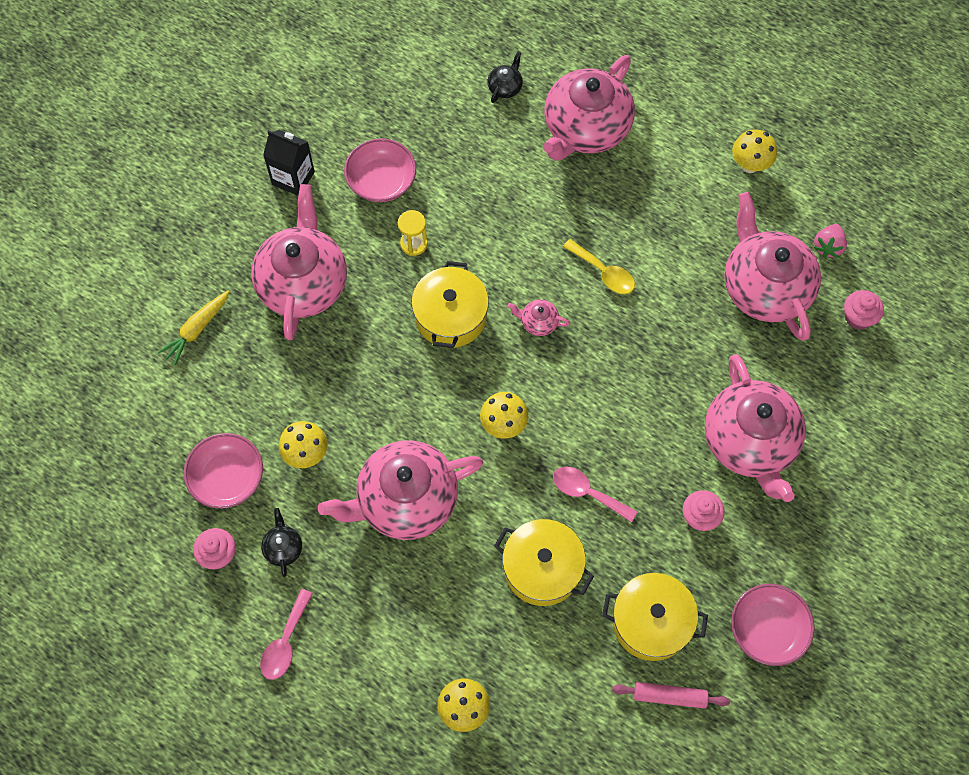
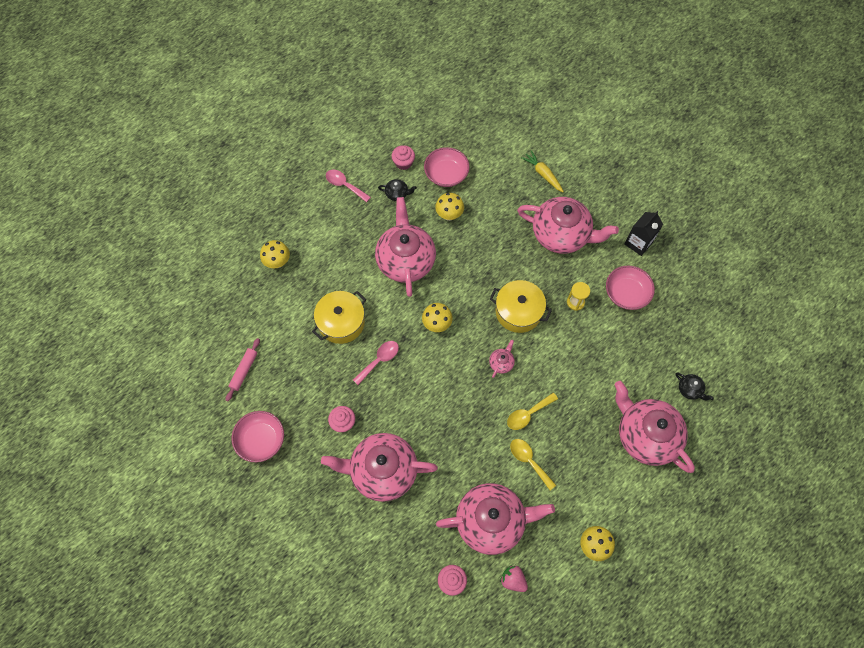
camera: 105 degrees right, 0 degrees up
(651, 622) = (289, 373): yellow pot -> none
(669, 258) = (529, 461): none -> yellow spoon

